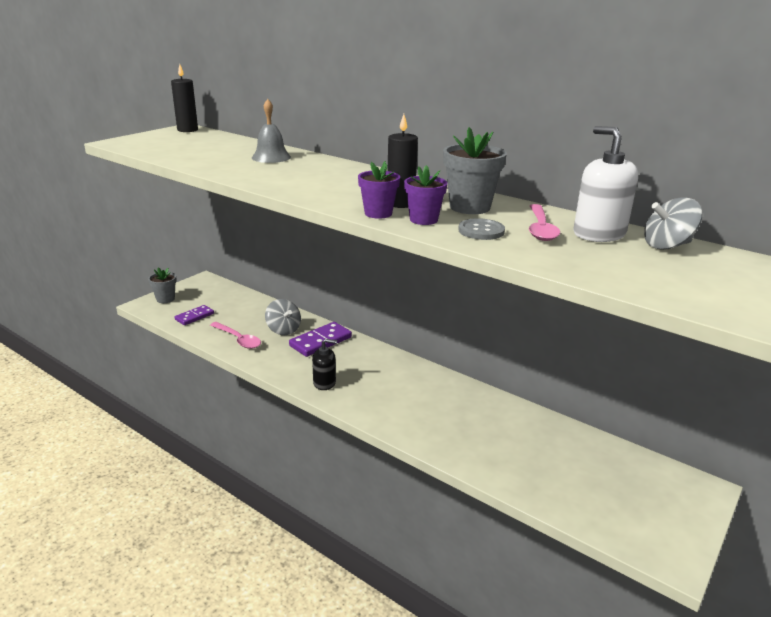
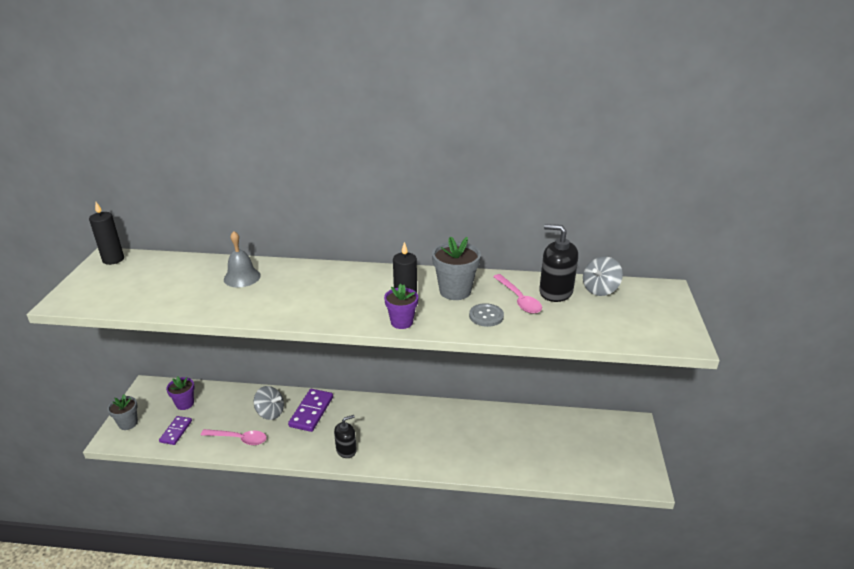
camera: 30 degrees left, 5 degrees up
(423, 220) = (439, 318): purple flower pot -> purple flower pot (185, 404)
(599, 234) = (555, 292): white soap dispenser -> black soap dispenser

